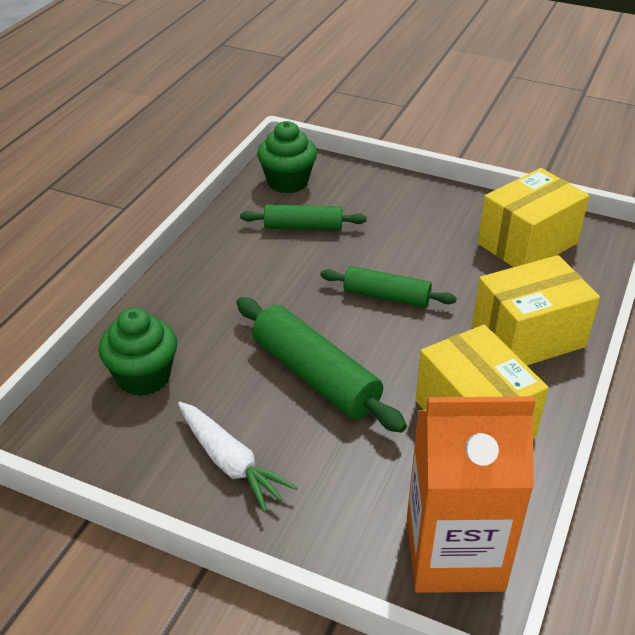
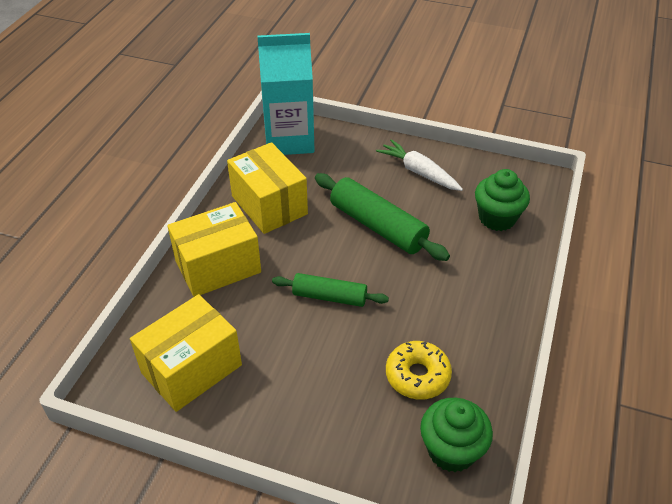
camera: 175 degrees right, 5 degrees up
(303, 227) = (417, 376): green rolling pin -> yellow donut
(454, 553) = (289, 140): orange carton -> turquoise carton

